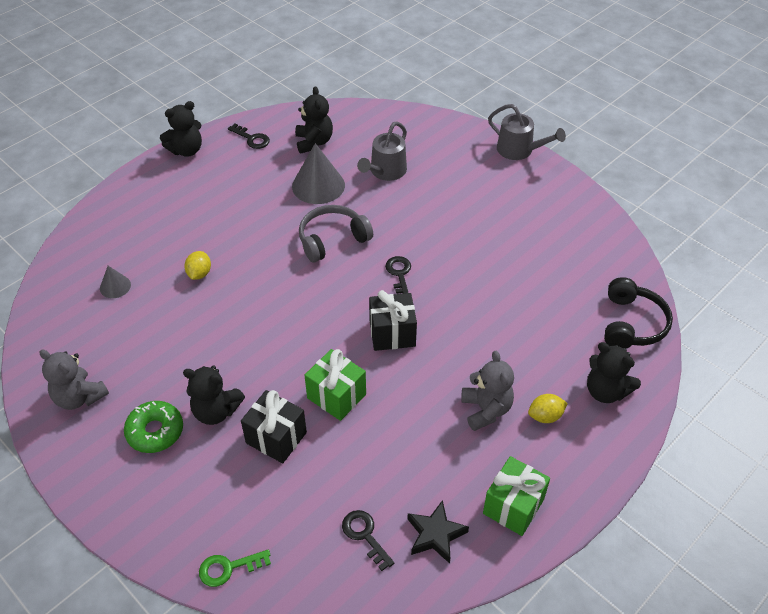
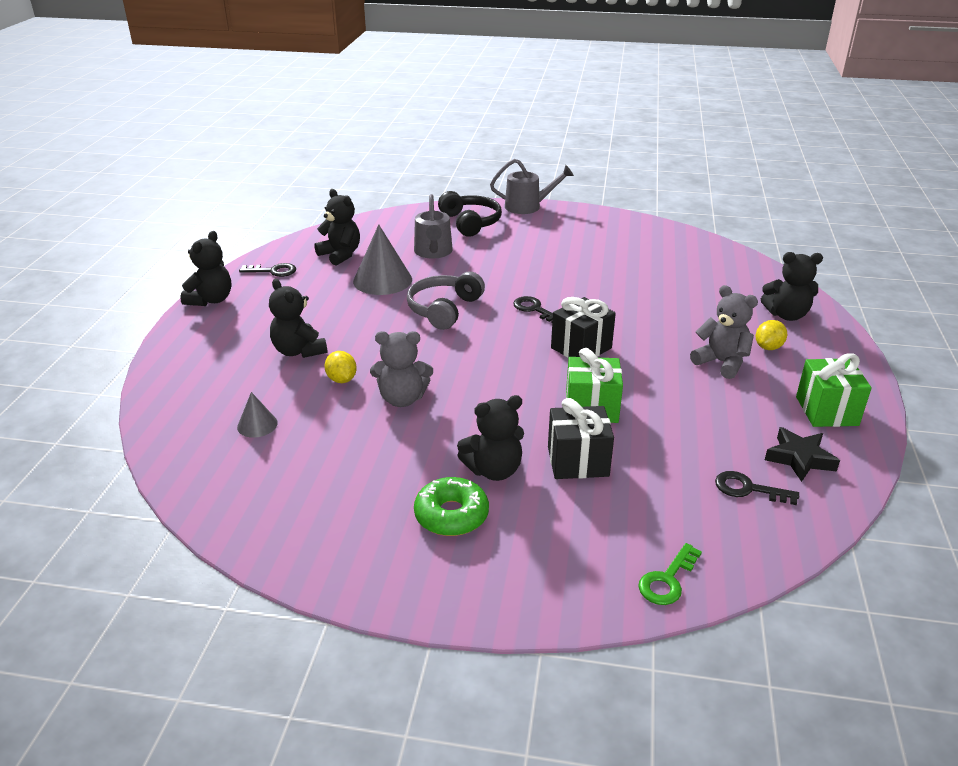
camera: 35 degrees left, 15 degrees down
(79, 397) = (328, 529): grey teddy bear -> grey teddy bear (402, 399)
(197, 231) = (299, 351): none -> black teddy bear
(631, 324) = (747, 272): black headphones -> black headphones (470, 222)

